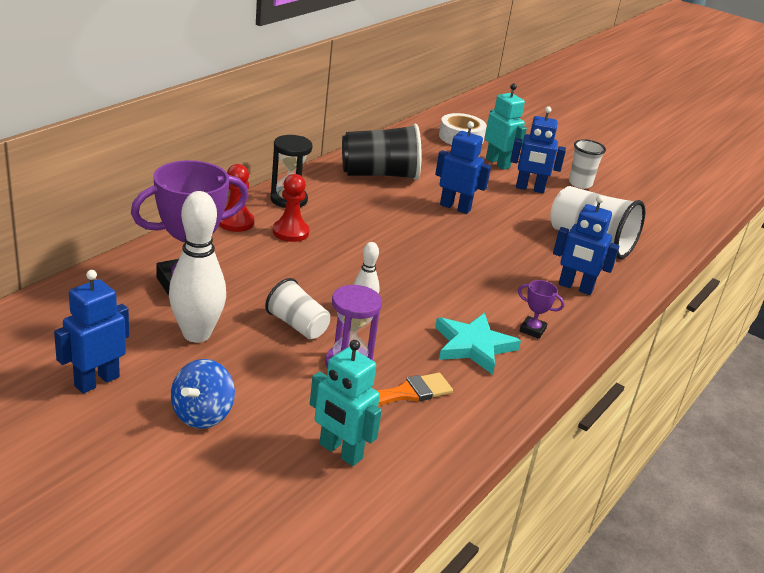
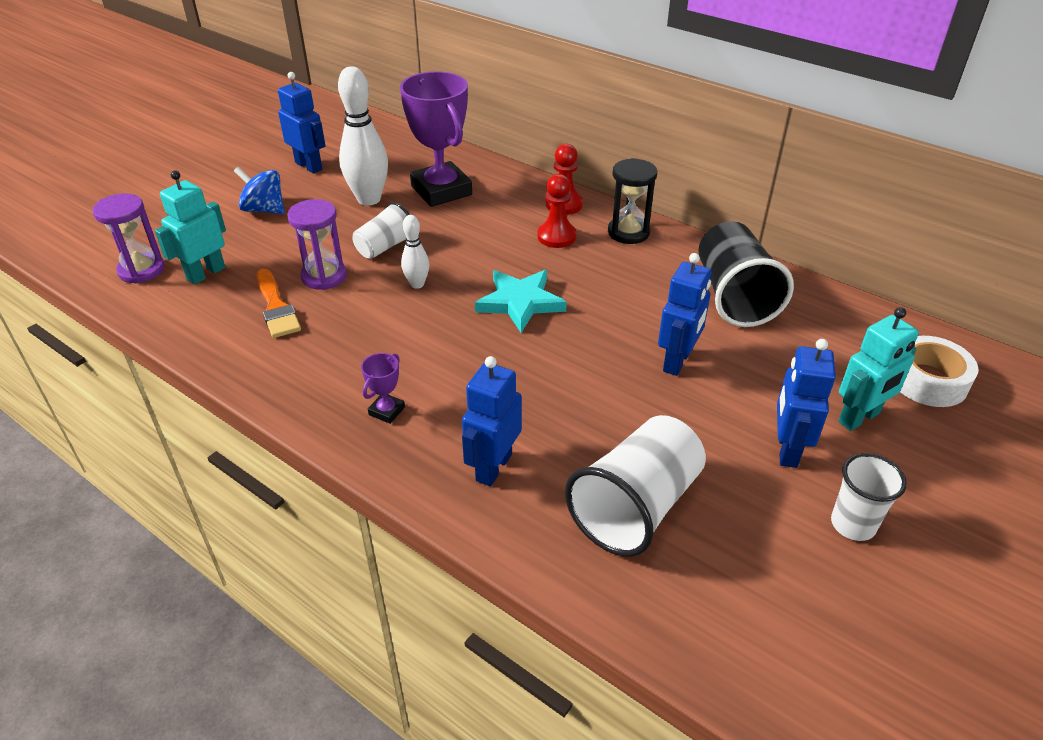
camera: 95 degrees right, 10 degrees up
(330, 510) = (141, 270): none -> purple hourglass
(473, 346) = (353, 359): turquoise star -> turquoise star (520, 302)

